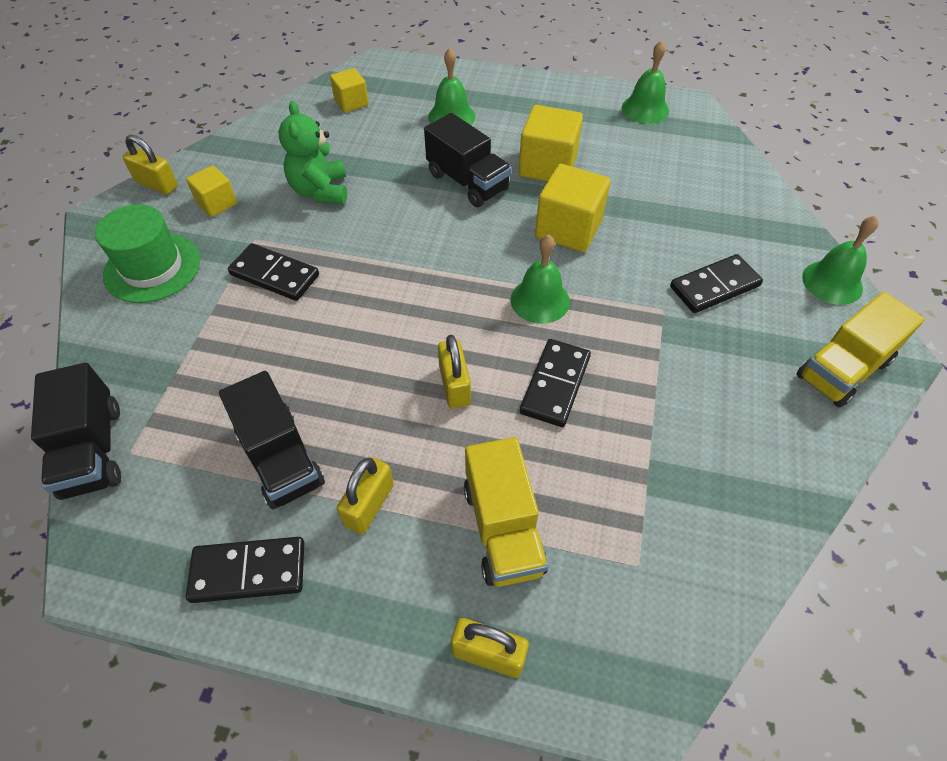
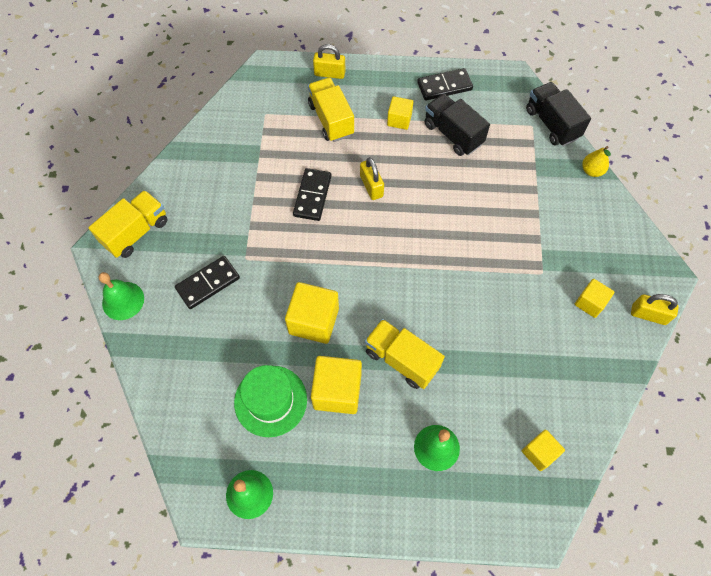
camera: 170 degrees right, 10 degrees up
(89, 358) = (591, 171): none -> yellow pear
(152, 268) = (598, 238): green hat -> green hat (270, 401)
(274, 275) = (513, 245): black domino -> none
(320, 191) = (516, 329): green teddy bear -> none
(369, 505) = (399, 120): yellow padlock -> yellow cube
(467, 182) = (401, 359): black truck -> yellow truck
(540, 300) = (328, 253): green bell -> none

